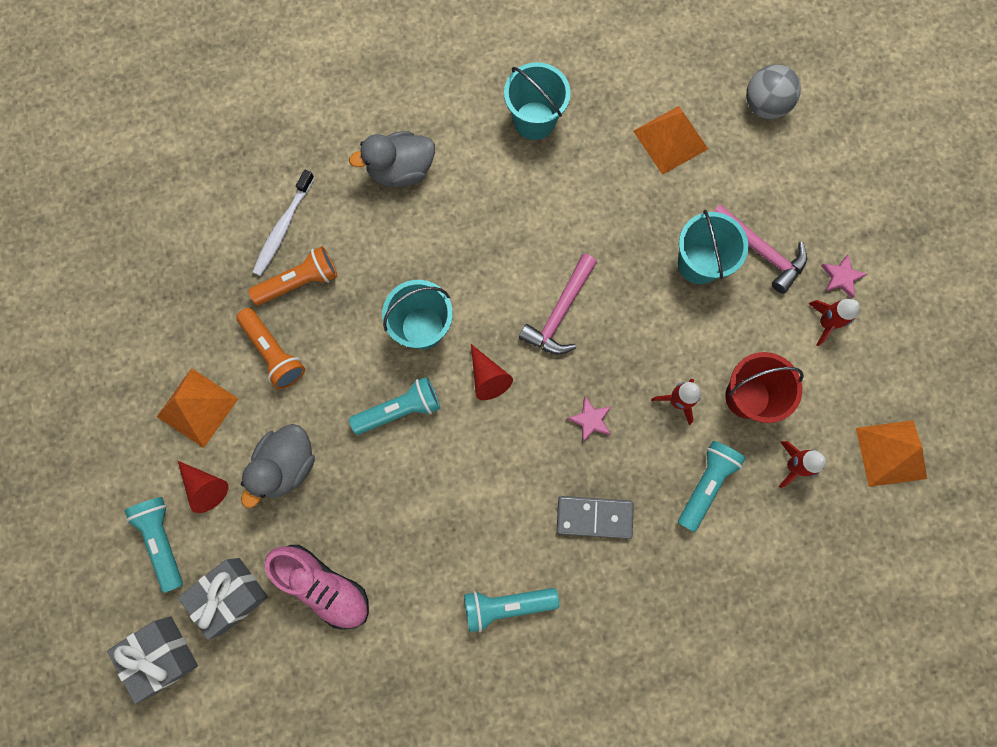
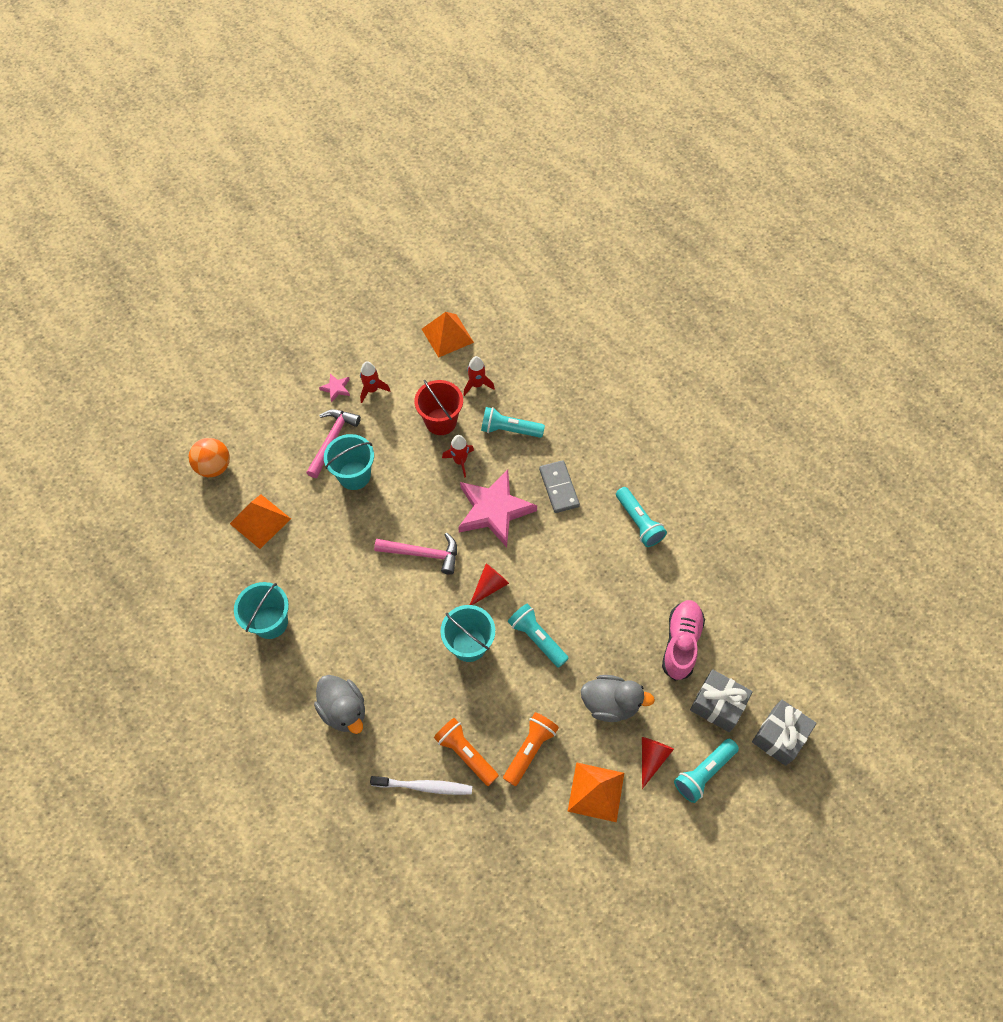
camera: 110 degrees left, 15 degrees down
(590, 420) = (494, 510): pink star -> pink star, size x2.41
(764, 105) = (214, 467): grey ball -> orange ball

